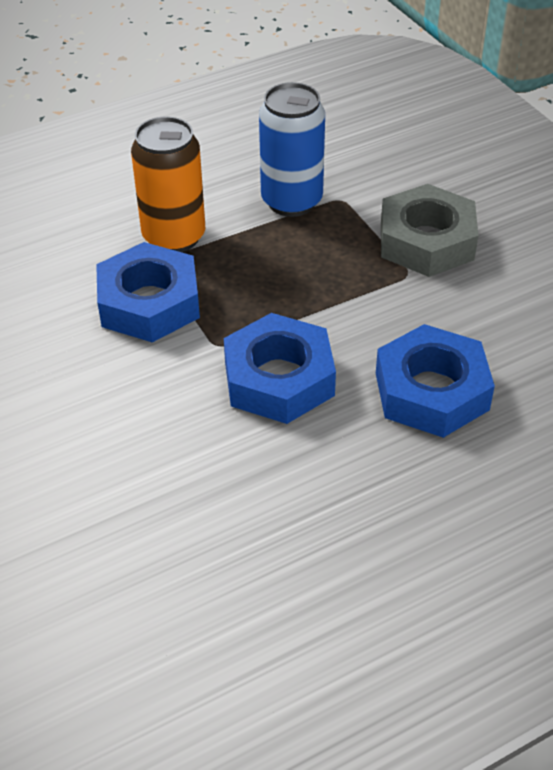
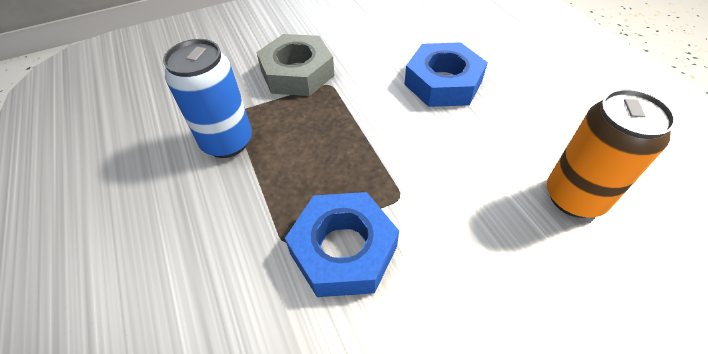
camera: 85 degrees left, 5 degrees up
(174, 237) = (251, 230): orange can -> orange can (574, 197)
(279, 379) = (437, 158): blue nut -> none

